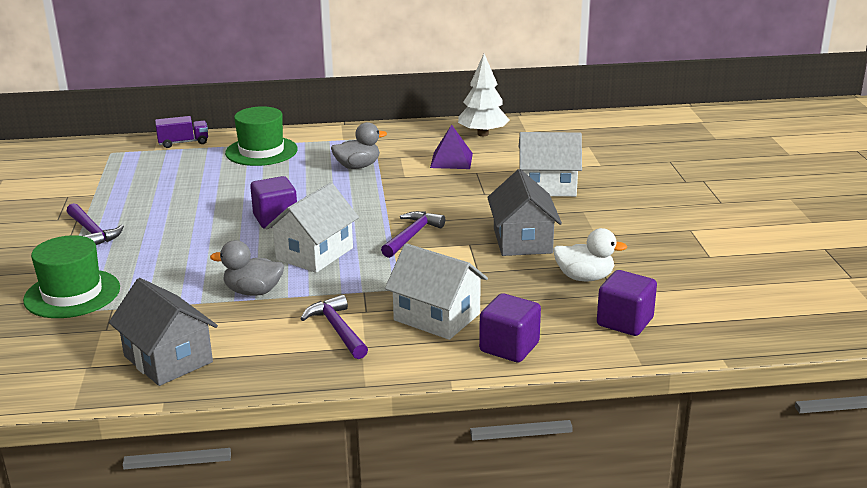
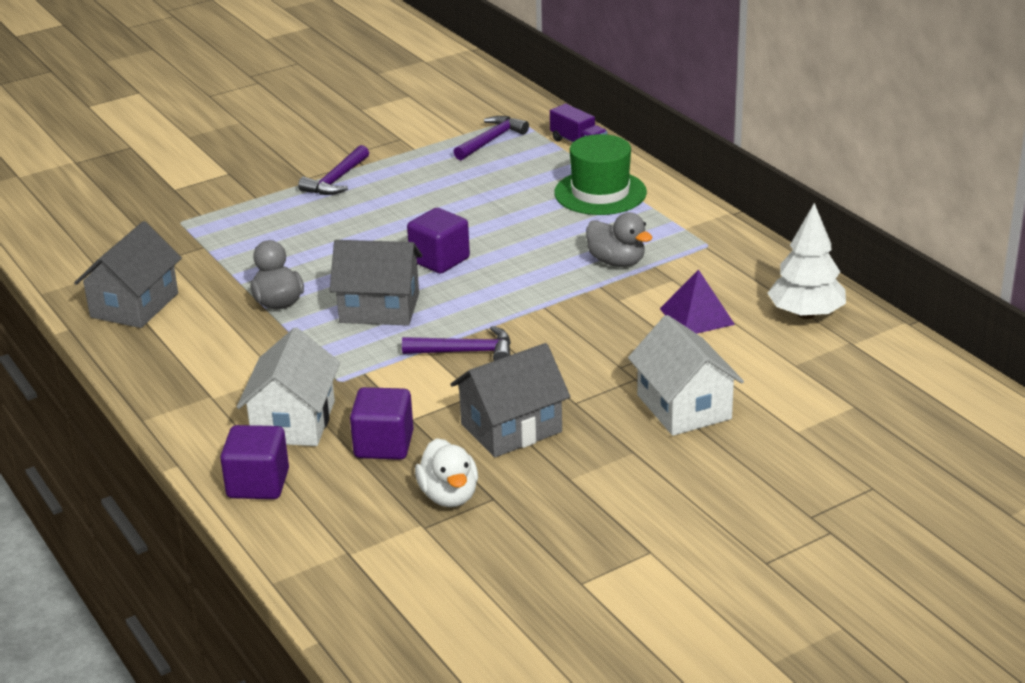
camera: 65 degrees right, 5 degrees up
(72, 294) = (216, 218): green hat -> none
(314, 254) = (379, 308): white house -> grey house
(337, 329) = (234, 372): purple hammer -> purple hammer (491, 140)
(625, 322) = (360, 550): purple cube -> purple cube (384, 445)

